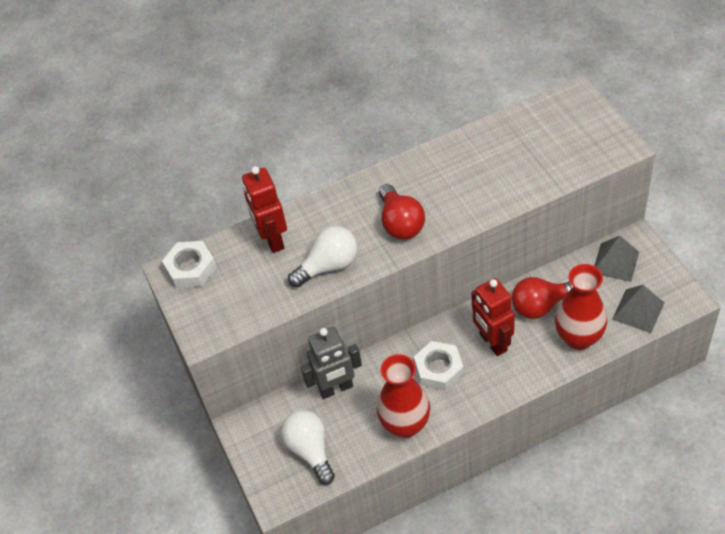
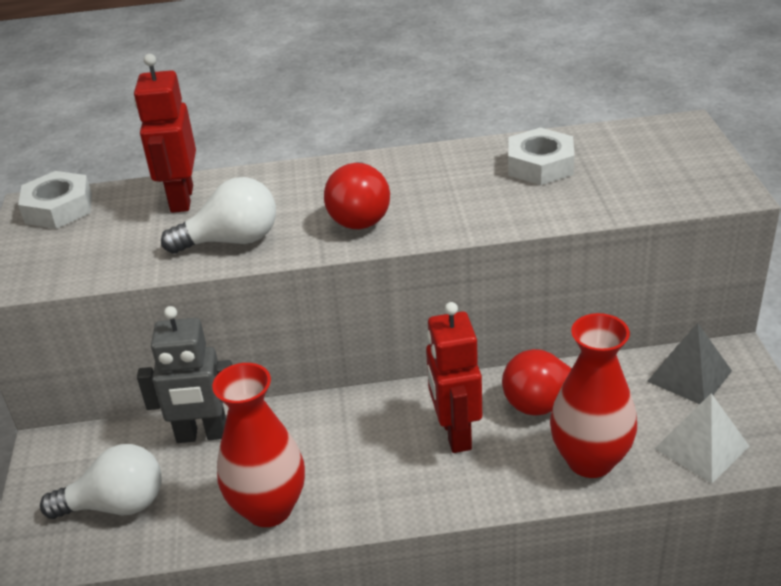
camera: 15 degrees right, 15 degrees down
(310, 450) = (116, 505): white light bulb -> white light bulb turned 90 degrees clockwise
(439, 369) = (358, 448): white nut -> white nut (540, 165)
(638, 310) = (702, 447): grey pyramid -> white pyramid

